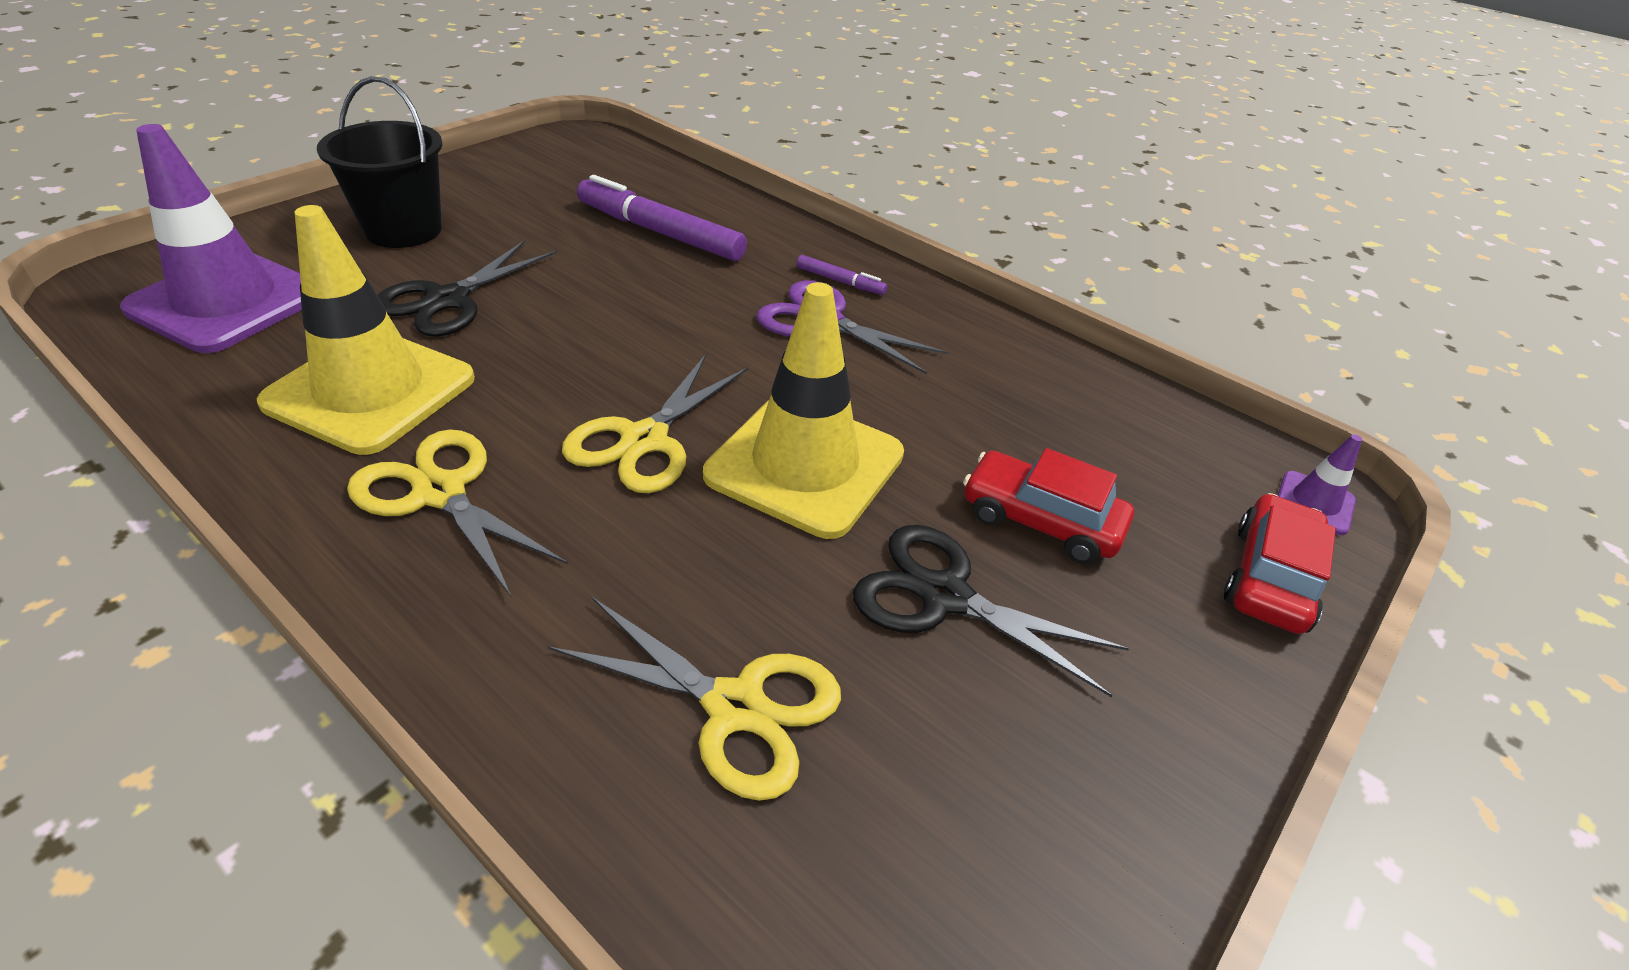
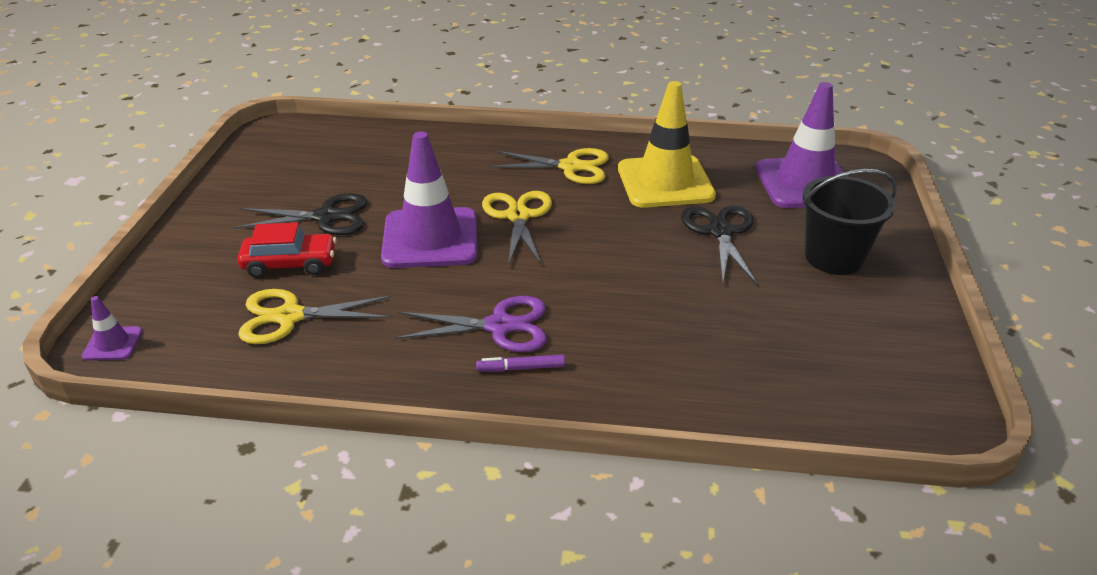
camera: 150 degrees right, 5 degrees down
(660, 232) = (698, 344): purple marker -> none
(734, 707) = (386, 161): yellow scissors -> yellow scissors (290, 316)
(805, 465) = (430, 238): yellow traffic cone -> purple traffic cone
(1270, 578) = (154, 287): red car -> none

